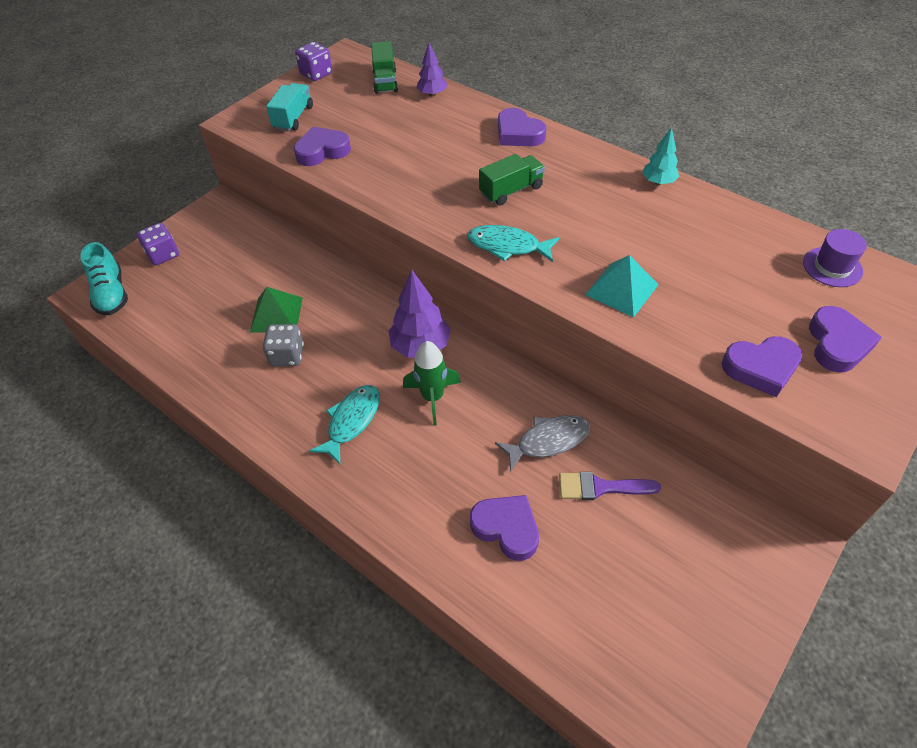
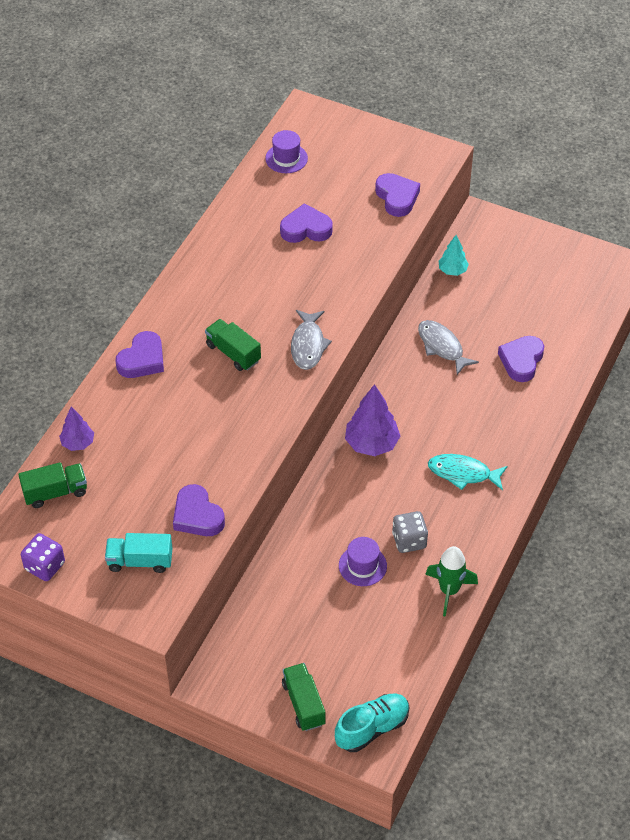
camera: 105 degrees left, 0 degrees up
(163, 255) = (303, 703): purple dice -> green truck
(276, 314) = (362, 565): green pyramid -> purple hat
(433, 397) = (423, 424): green rocket -> green rocket (449, 590)
(508, 246) = (308, 345): turquoise fish -> grey fish
(600, 487) = (471, 314): purple brush -> none
(621, 289) = (340, 271): turquoise pyramid -> none
(658, 182) = (201, 256): turquoise tree -> turquoise tree (452, 271)
(837, 344) = (363, 161): purple heart -> purple heart (306, 229)

